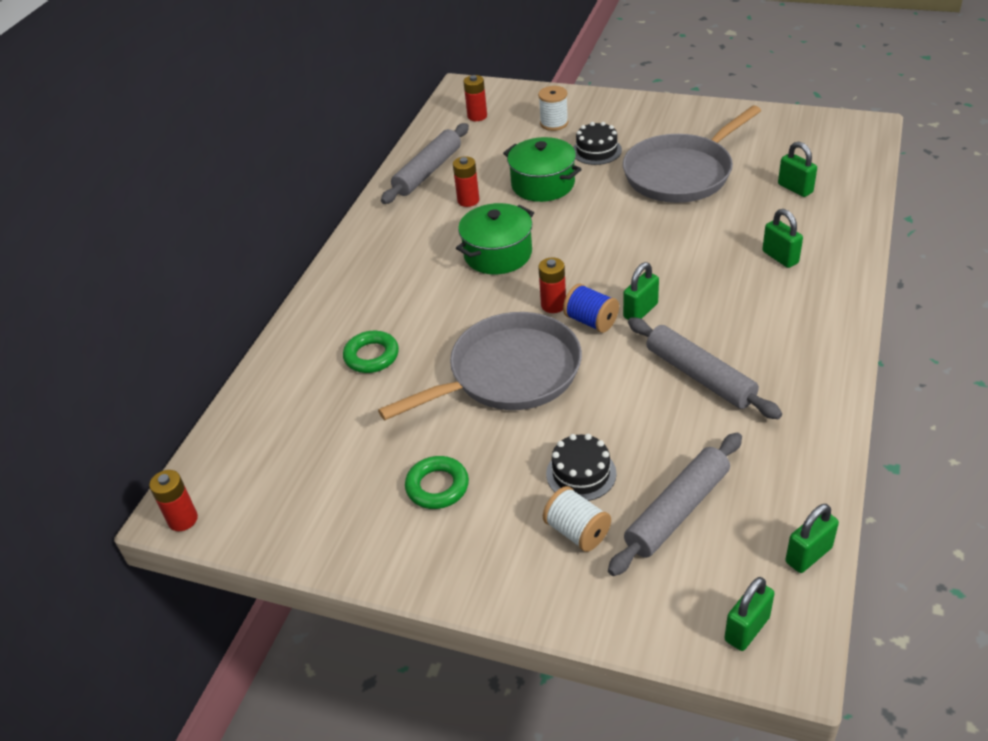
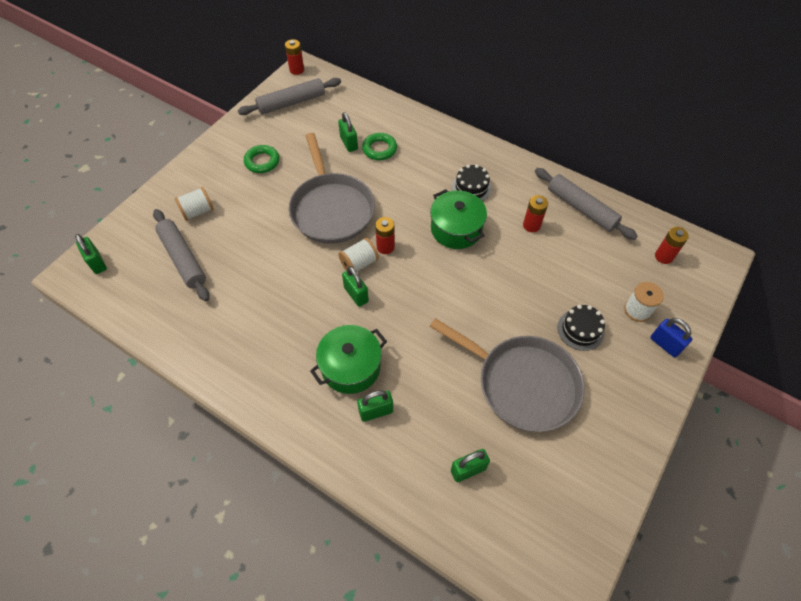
camera: 100 degrees right, 15 degrees up
(543, 184) = (539, 277): green pot -> green pot (351, 367)
(581, 473) = (234, 223): black cake -> black cake (471, 187)
(586, 106) = (665, 344): none -> blue padlock
(591, 321) = (359, 263): blue spool -> white spool
(681, 173) = (523, 384): grey pan -> grey pan turned 150 degrees clockwise
(699, 376) = (276, 307): grey rolling pin -> grey rolling pin (291, 102)
(808, 555) = (117, 308): green padlock -> green padlock (349, 143)

